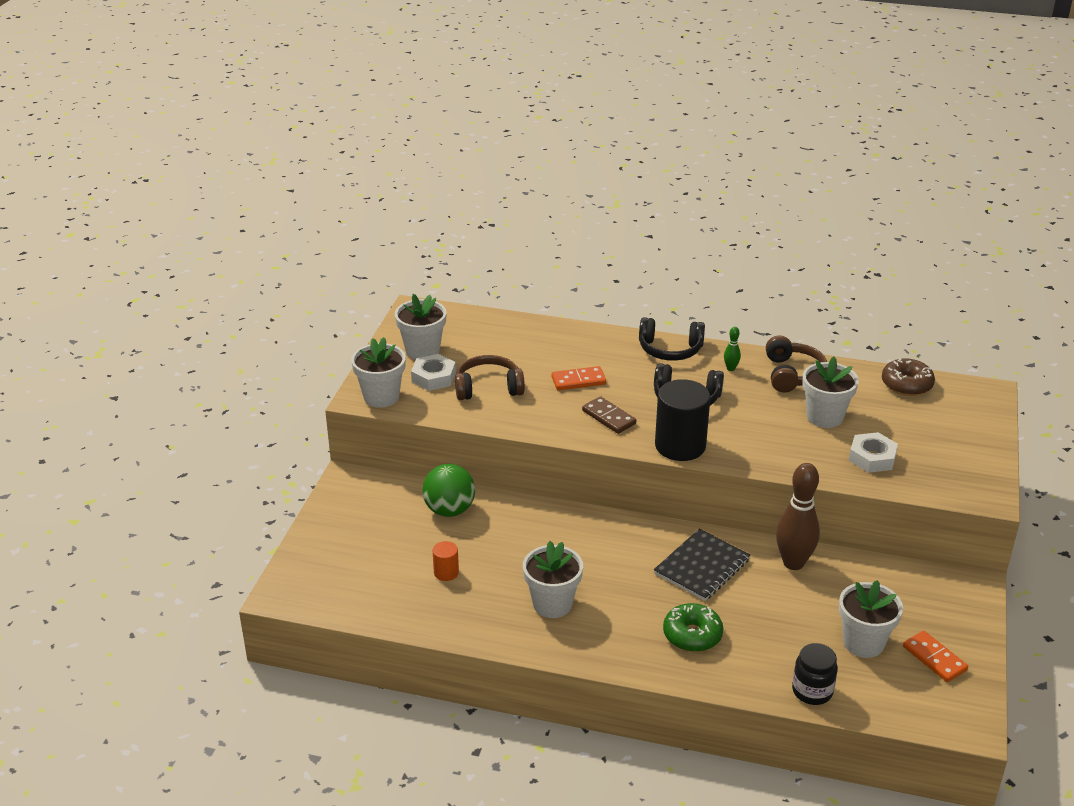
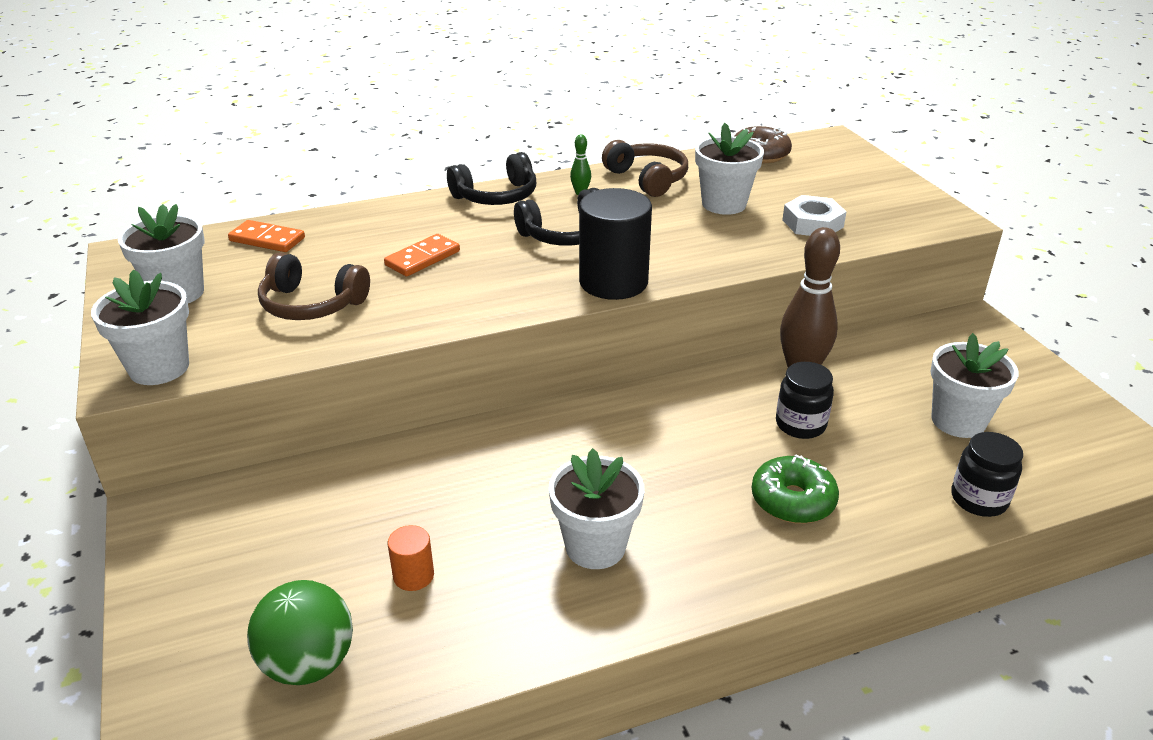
camera: 35 degrees left, 0 degrees up
(433, 377) = (221, 318): white nut -> none
(449, 510) = (346, 488): green ball -> green ball (309, 663)
(488, 388) = (312, 304): brown headphones -> brown headphones turned 120 degrees counterclockwise
(608, 417) = (499, 283): brown domino -> none
(701, 567) = (717, 417): black notebook -> none
(751, 595) = (800, 424): none -> black jar
(934, 658) = (1033, 405): orange domino -> orange domino (267, 239)

